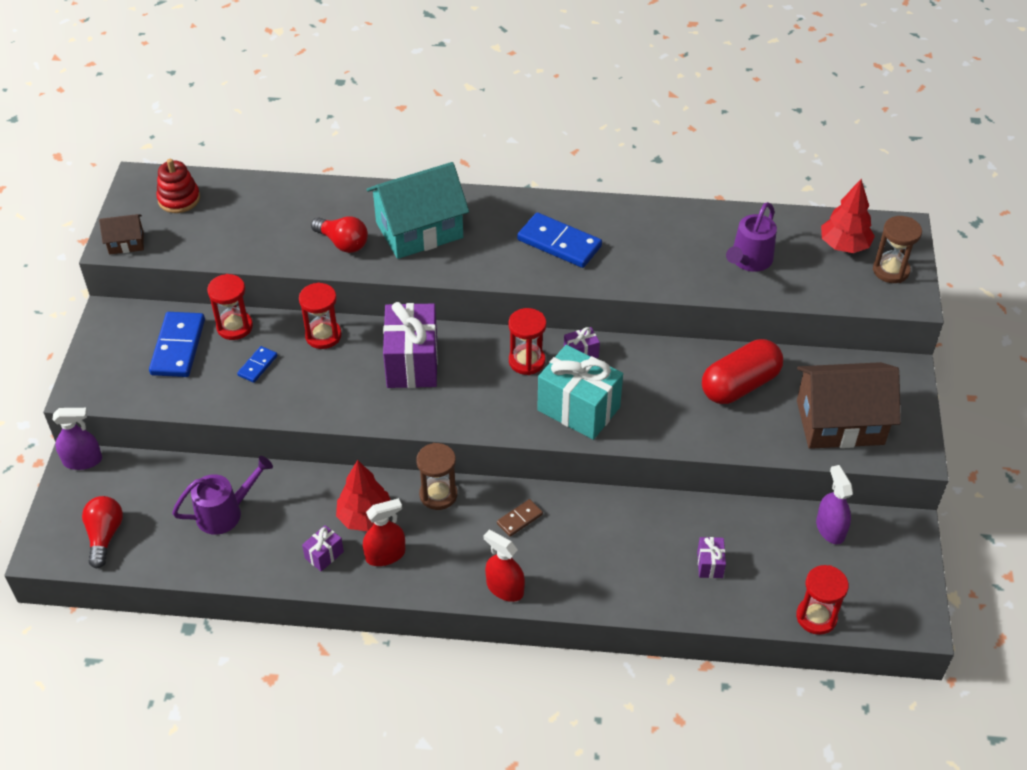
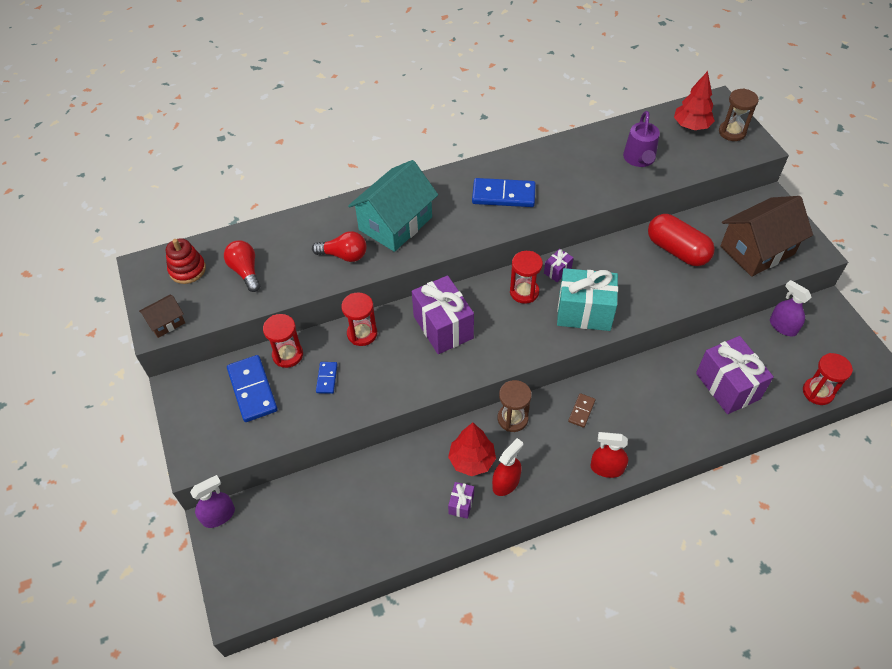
camera: 25 degrees left, 5 degrees up
(105, 536) = (278, 570): red light bulb -> red light bulb (245, 271)
(226, 512) = (363, 505): purple watering can -> none
(710, 564) = (727, 386): purple gift -> purple gift, size x2.21
(739, 385) = (677, 250): red capsule -> red capsule turned 75 degrees counterclockwise

